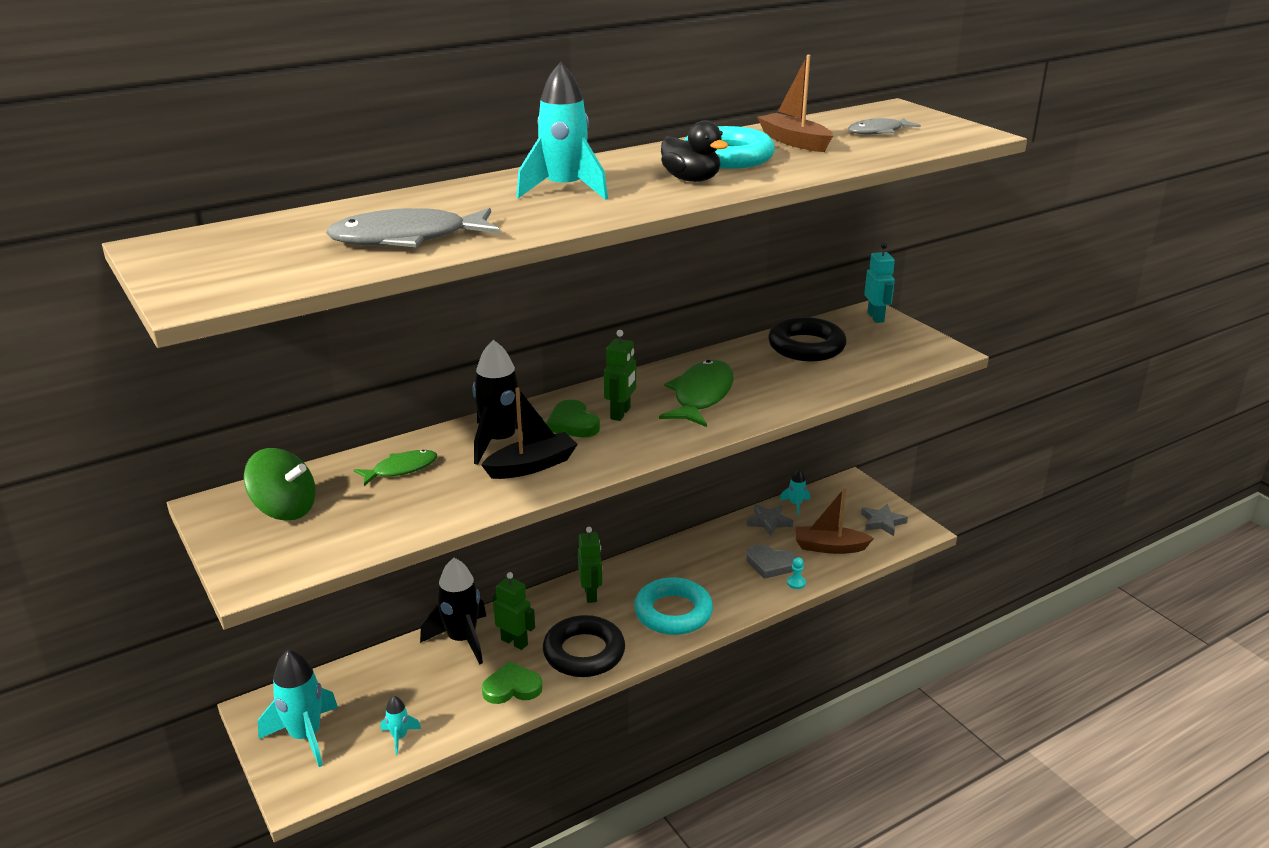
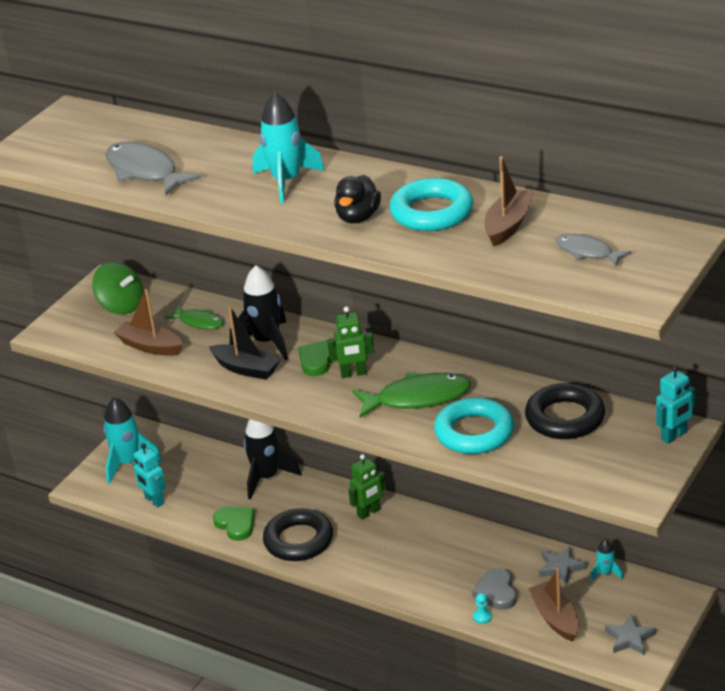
camera: 65 degrees right, 5 degrees up
(285, 509) = (121, 306): green spinning top -> green spinning top turned 45 degrees counterclockwise
(399, 737) = (154, 500): turquoise rocket -> turquoise robot
(401, 512) = (150, 346): none -> brown boat
(514, 642) = (283, 502): green robot -> none
(673, 612) = (383, 564): turquoise ring -> turquoise ring (474, 432)

